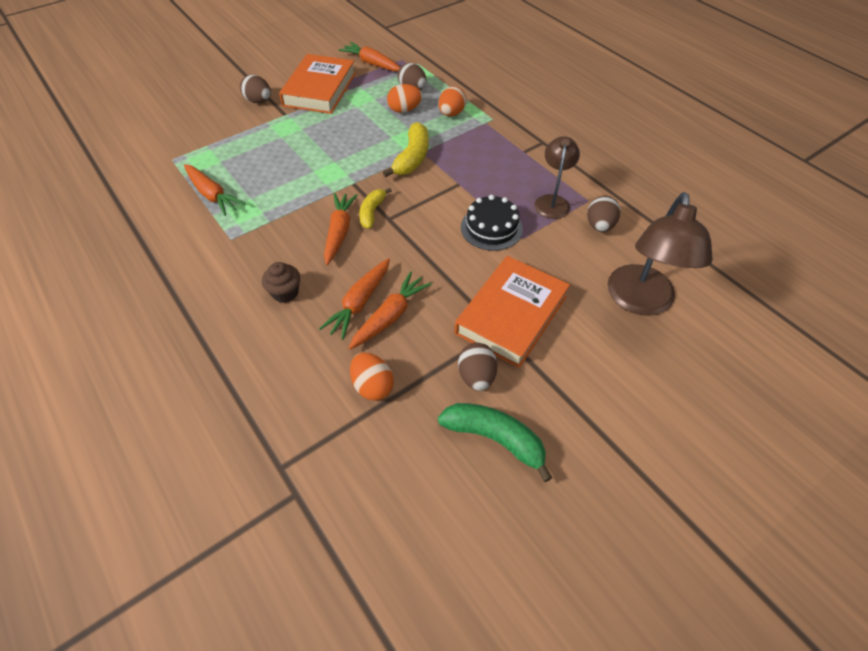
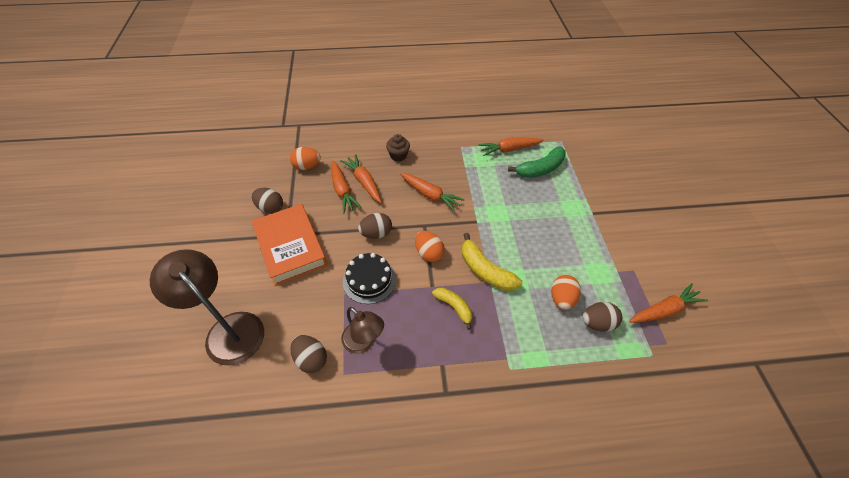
camera: 120 degrees right, 0 degrees up
(259, 101) = (620, 203): brown egg -> brown egg (376, 233)
(319, 89) = (625, 249): orange book -> none
(372, 212) = (437, 219): yellow banana -> yellow banana (454, 307)
(451, 114) = (537, 335): orange egg -> orange egg (429, 253)
(495, 439) = (232, 197): green banana -> green banana (540, 169)

